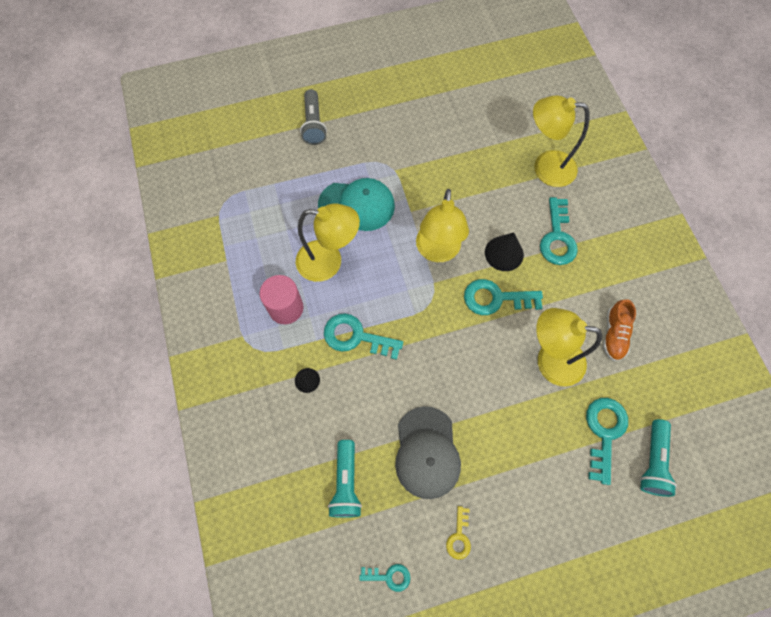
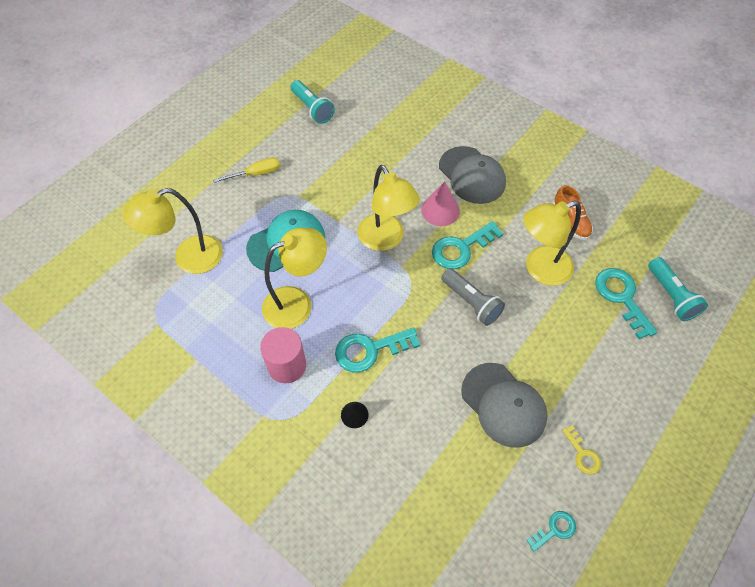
camera: 35 degrees left, 10 degrees down
(313, 124) = (194, 198): grey flashlight -> grey flashlight (471, 302)
(346, 483) = (457, 478): turquoise flashlight -> turquoise flashlight (312, 109)
(375, 130) = (256, 174): none -> yellow screwdriver
(504, 253) = (440, 210): black cone -> pink cone
(545, 167) = (421, 129): yellow lamp -> yellow lamp (188, 258)
(557, 237) = (472, 175): turquoise key -> grey cap

